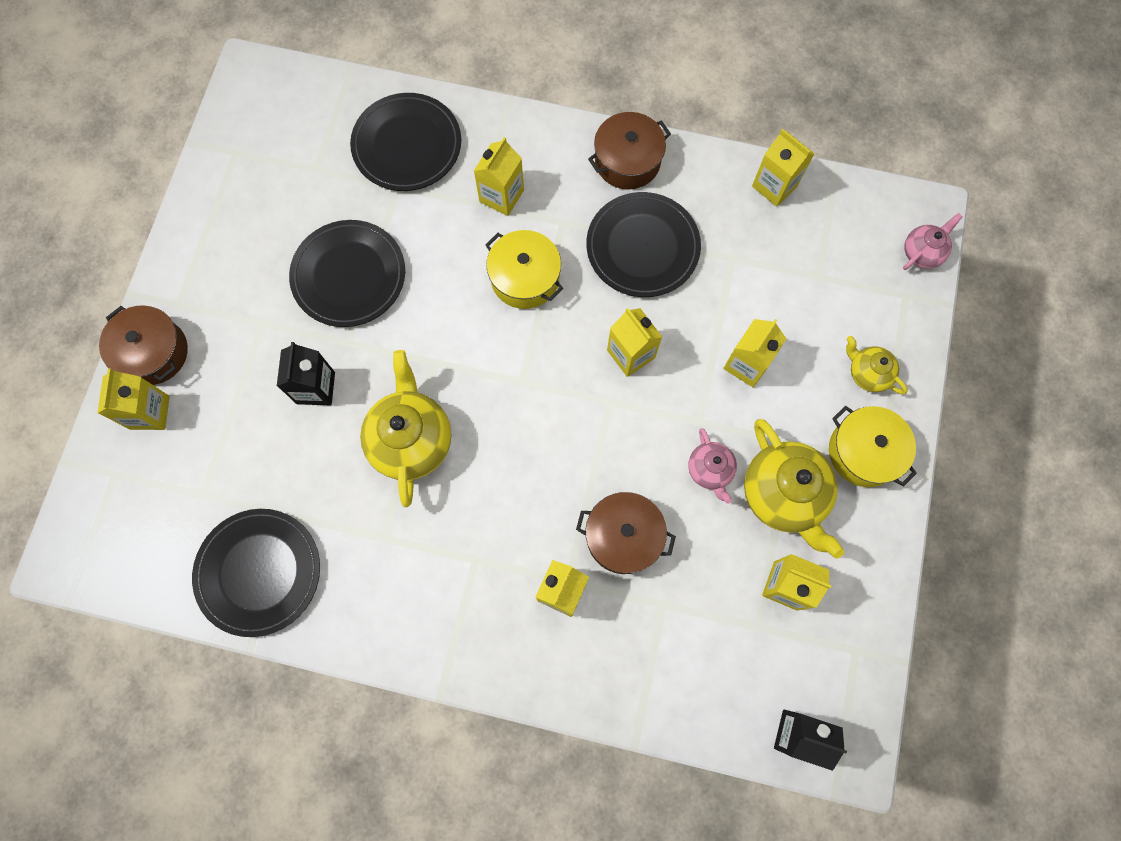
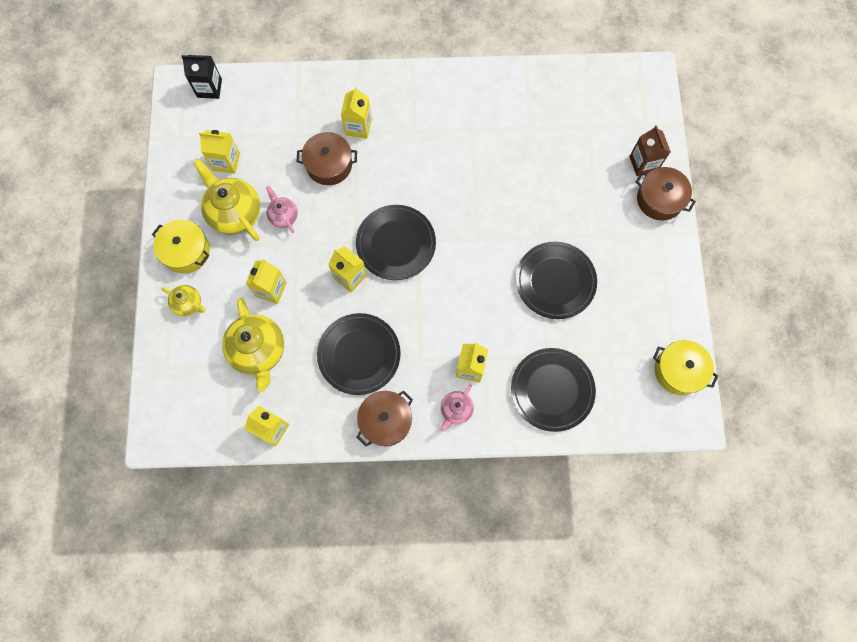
camera: 165 degrees right, 0 degrees up
(150, 412) = (643, 163): yellow carton -> brown carton
(259, 572) = (537, 94): black plate -> black plate (396, 244)
(316, 388) = (547, 203): black carton -> none
(411, 440) = (475, 187): yellow teapot -> yellow teapot (258, 351)
(525, 278) = (435, 311): yellow pot -> yellow pot (678, 370)
(922, 252) = (157, 403): pink teapot -> pink teapot (456, 410)

